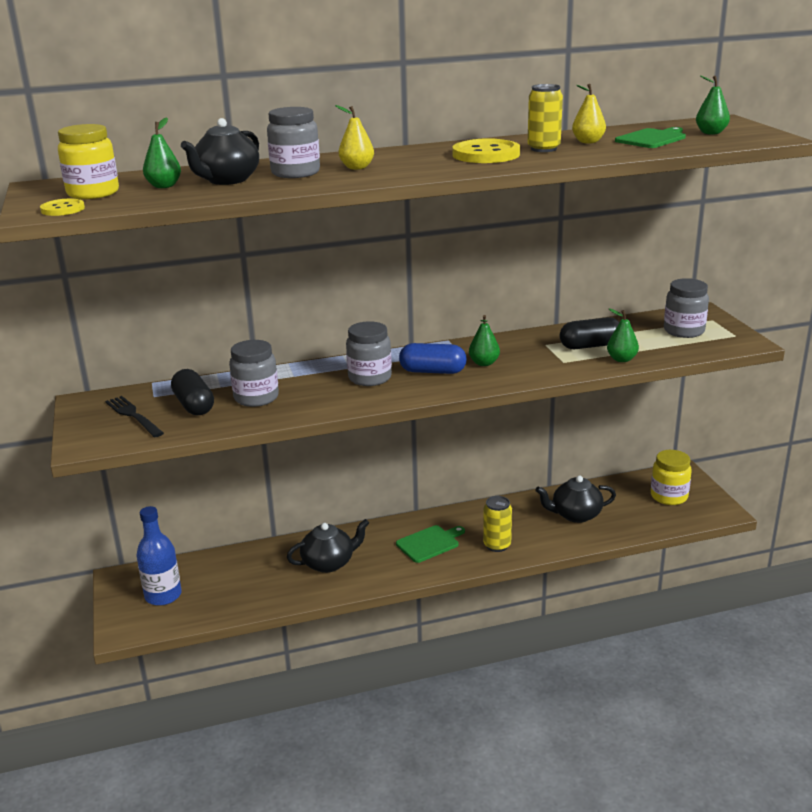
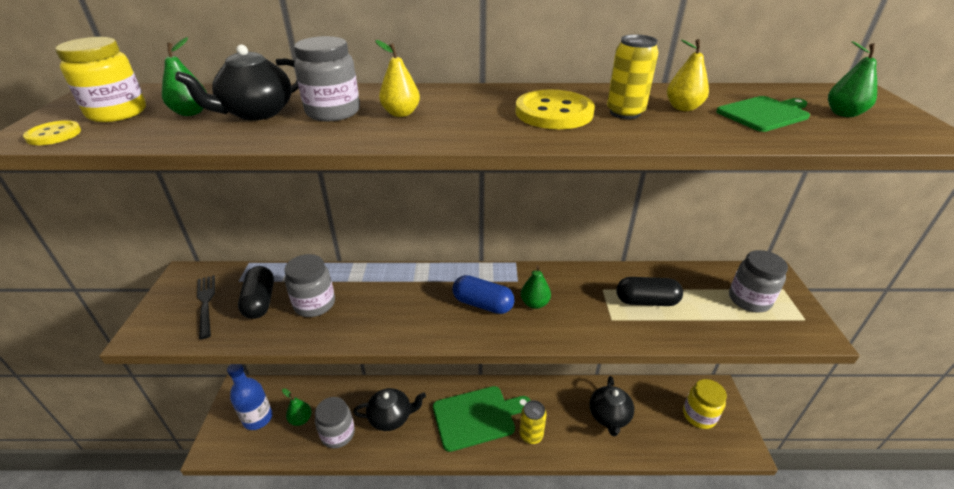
camera: 15 degrees right, 10 degrees up
(370, 378) = (423, 300): grey jar -> grey jar (338, 434)
(429, 543) = (477, 417): green cutting board -> green cutting board, size x1.64
(575, 515) = (609, 416): black teapot -> black teapot turned 90 degrees counterclockwise
(621, 359) = (672, 330): green pear -> green pear (301, 419)

